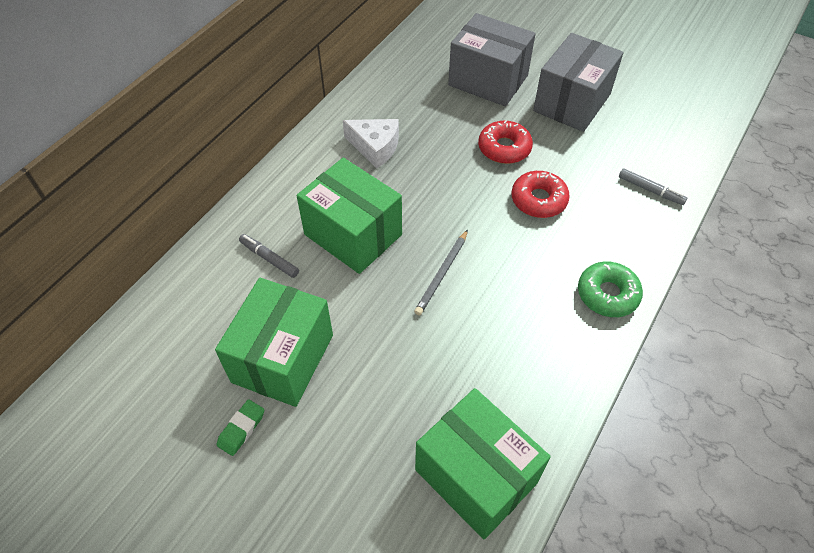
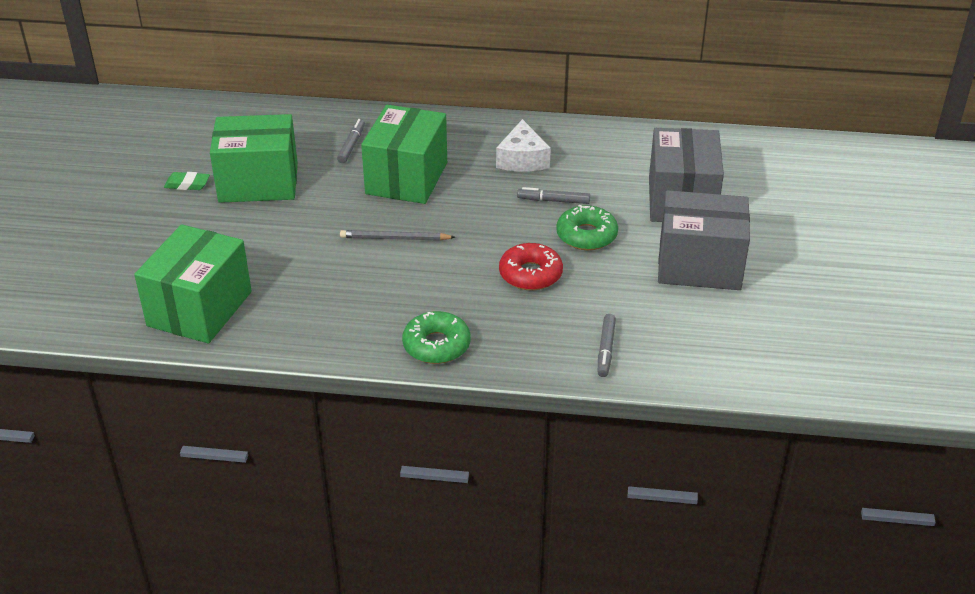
camera: 65 degrees right, 15 degrees down
(446, 150) = (553, 201): none -> grey marker
(504, 148) = (586, 235): red donut -> green donut

